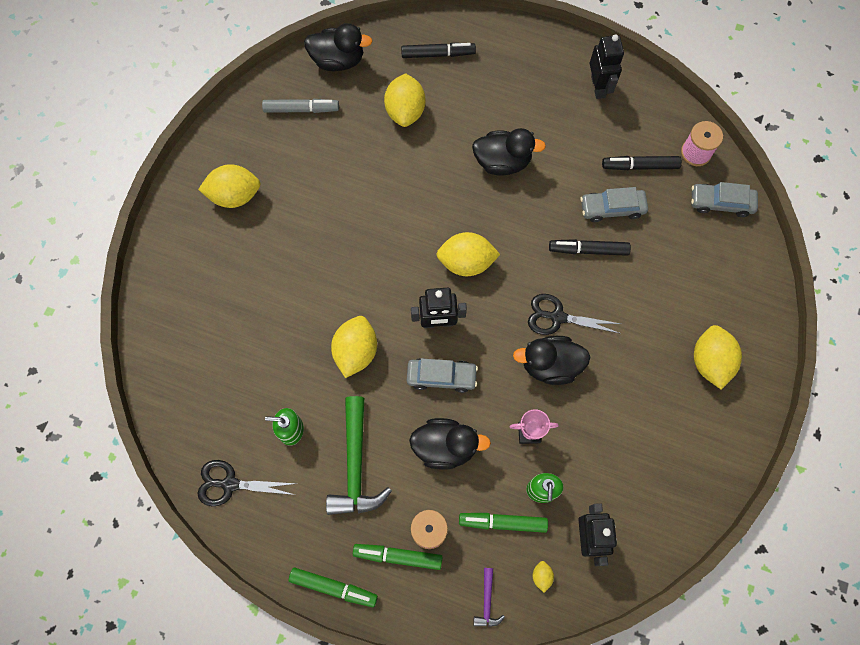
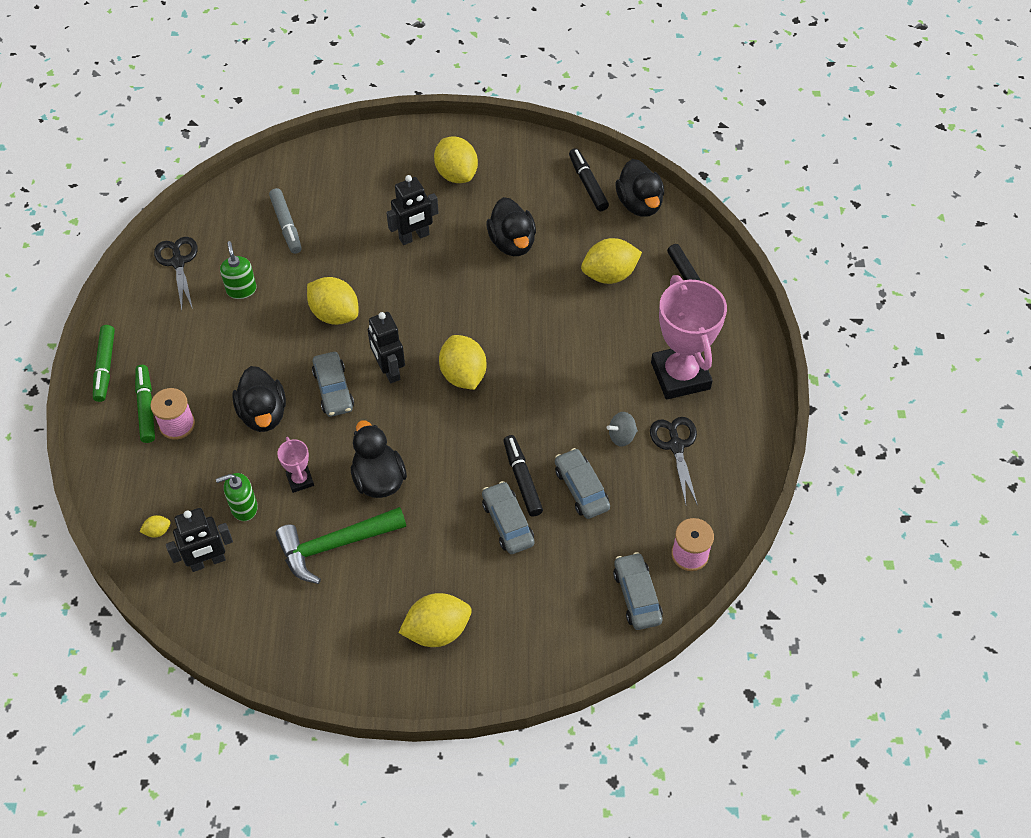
camera: 70 degrees right, 15 degrees down
(301, 109) = (570, 193): grey marker -> grey marker (286, 225)
(355, 466) = (222, 348): green hammer -> green hammer (334, 545)
(356, 351) = (335, 314): yellow lemon -> yellow lemon turned 45 degrees clockwise
(487, 602) = (121, 492): purple hammer -> none
(502, 162) = (590, 373): black duck -> black duck (512, 242)
(502, 522) = (202, 483): green marker -> none
(529, 97) = (680, 375): none -> pink trophy
(557, 317) = (434, 471): black scissors -> black scissors (676, 446)
(572, 161) = (621, 436): none -> grey spinning top
(598, 87) = (726, 436): black robot -> black robot (414, 237)
(626, 275) = (507, 523): none -> grey car
(640, 166) = (646, 502): black marker -> black marker (587, 184)

